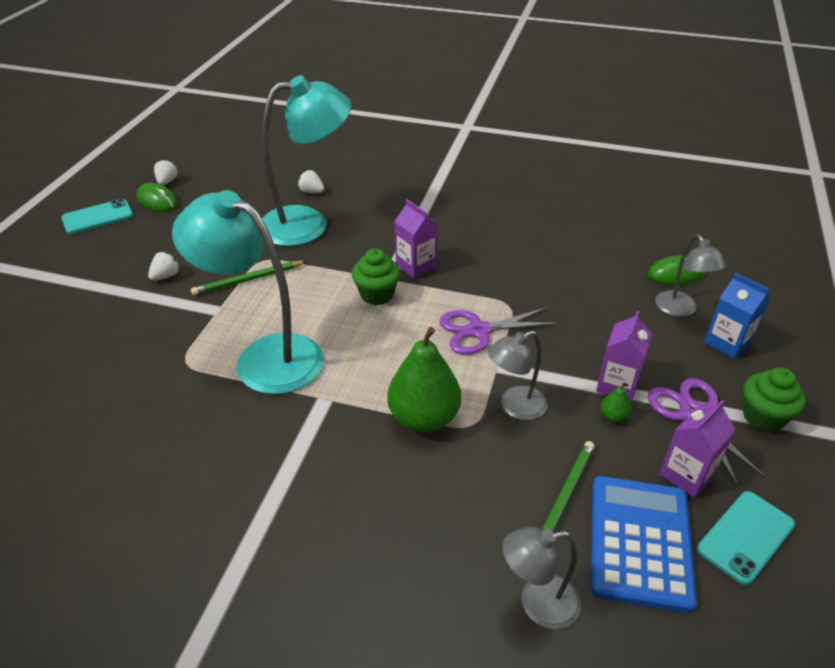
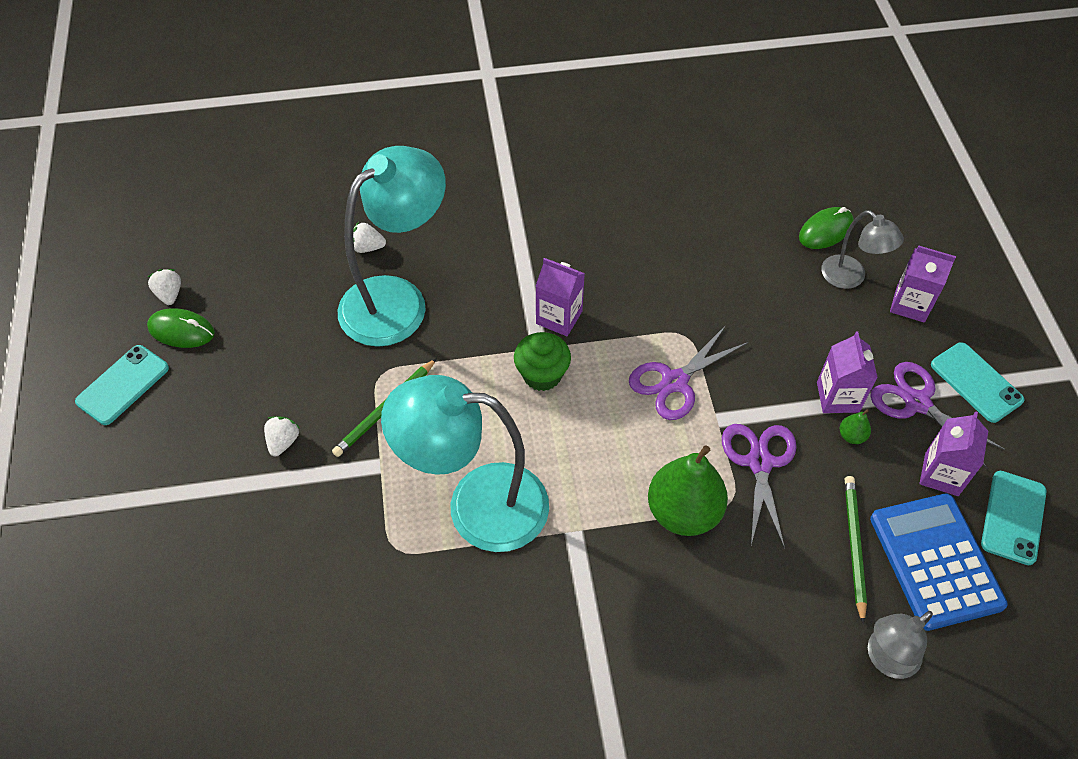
camera: 25 degrees left, 15 degrees up
(515, 407) = (759, 462): grey lamp -> purple scissors
(727, 343) = (910, 304): blue carton -> purple carton
(763, 417) = (976, 382): green cupcake -> turquoise phone

